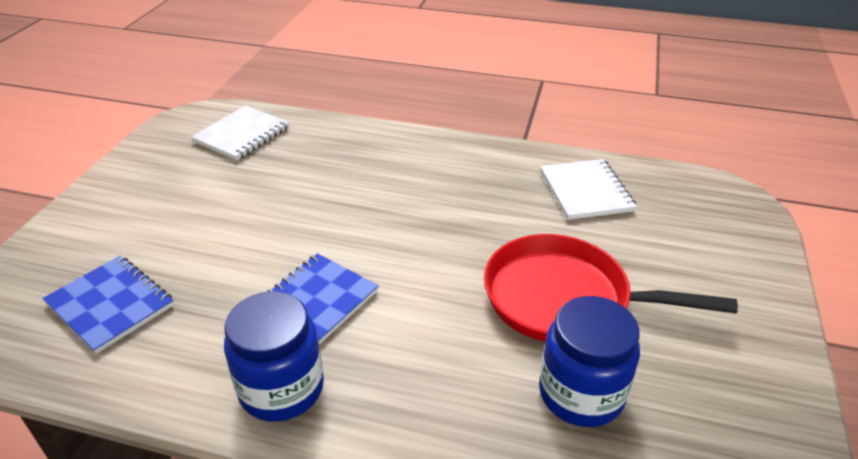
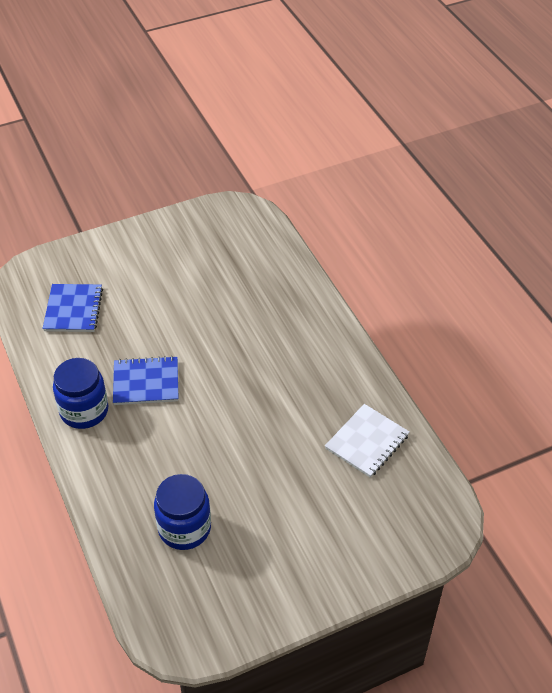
camera: 50 degrees right, 10 degrees up
(242, 135) = (247, 244): white notebook -> none
(565, 299) = (250, 485): red pan -> none

